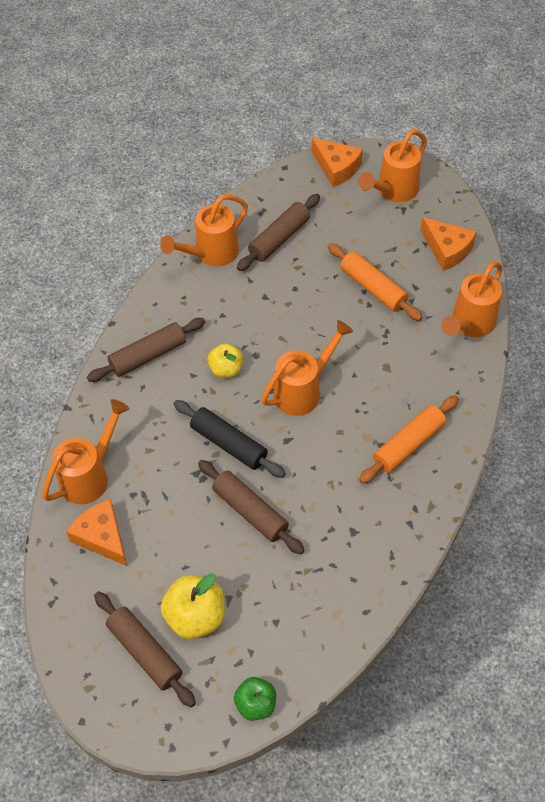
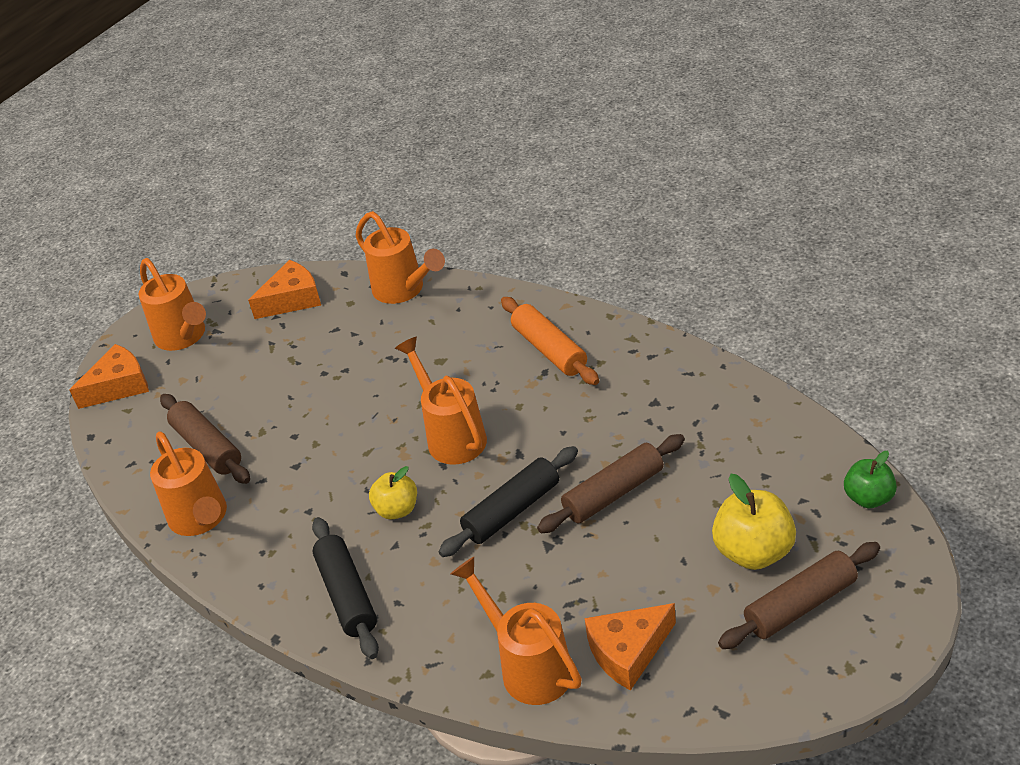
camera: 75 degrees left, 15 degrees down
(148, 355) = (347, 595): brown rolling pin -> black rolling pin
(373, 288) = (322, 364): orange rolling pin -> none

